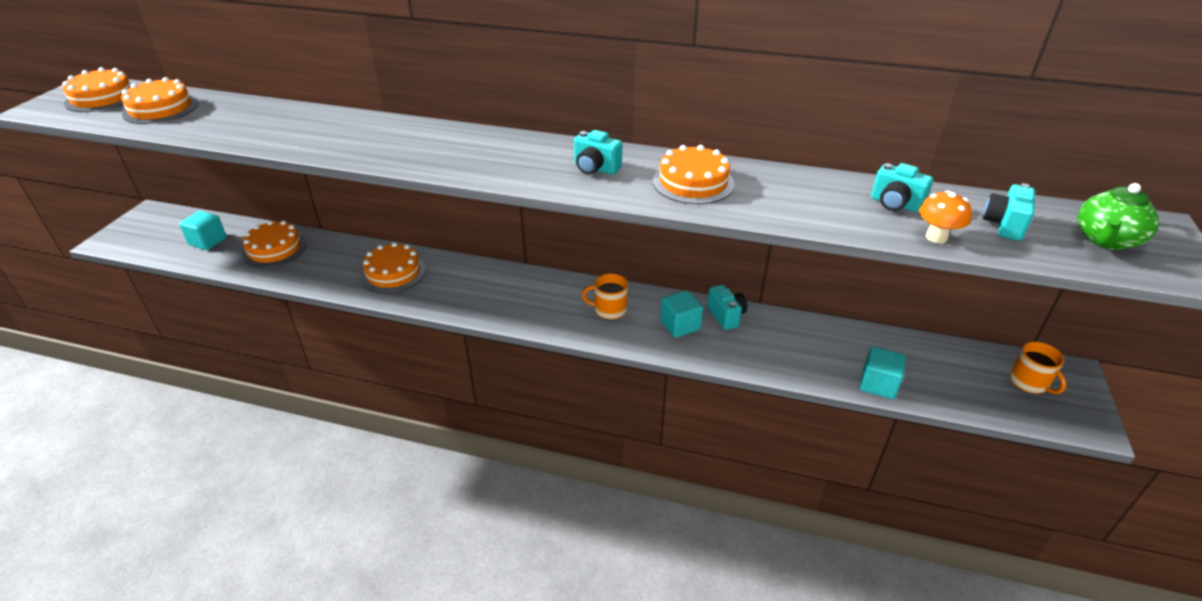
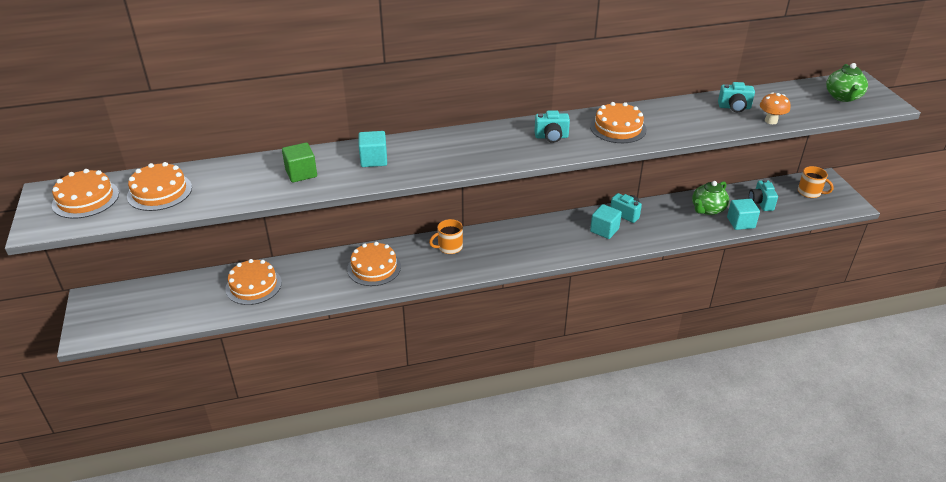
camera: 30 degrees left, 0 degrees up
(208, 241) = (184, 301): turquoise cube -> turquoise cube (374, 160)
(293, 128) = (301, 173): none -> green cube
(609, 310) = (552, 237): orange mug -> orange mug (449, 247)
(844, 350) = (707, 209): none -> green teapot
(1004, 225) = (794, 103): turquoise camera -> turquoise camera (760, 203)

